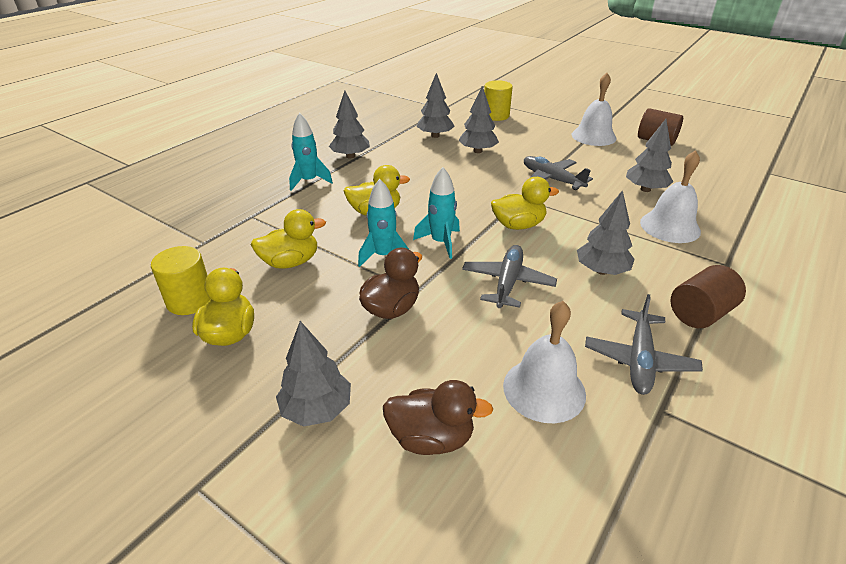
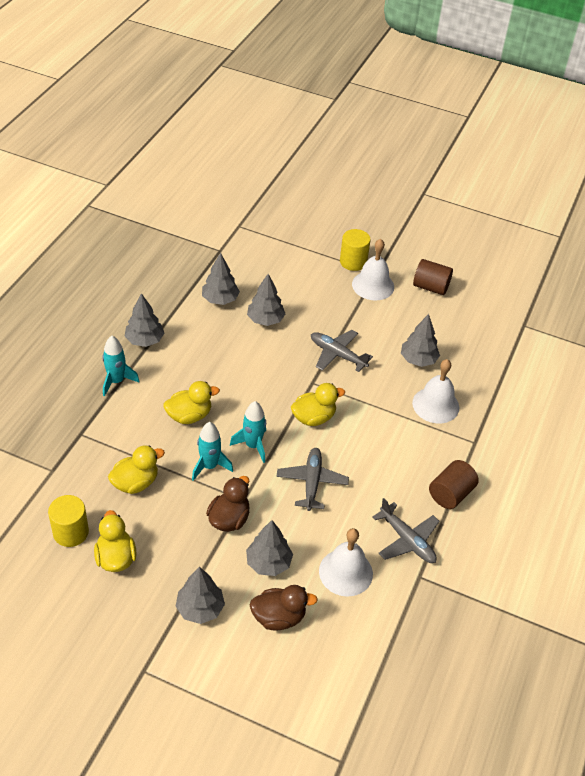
camera: 15 degrees left, 10 degrees up
(496, 115) = (275, 259): yellow cylinder -> yellow cylinder (353, 262)
(601, 271) = (382, 461): grey tree -> grey tree (268, 563)
(639, 360) = (407, 540): grey plane -> grey plane turned 45 degrees counterclockwise

